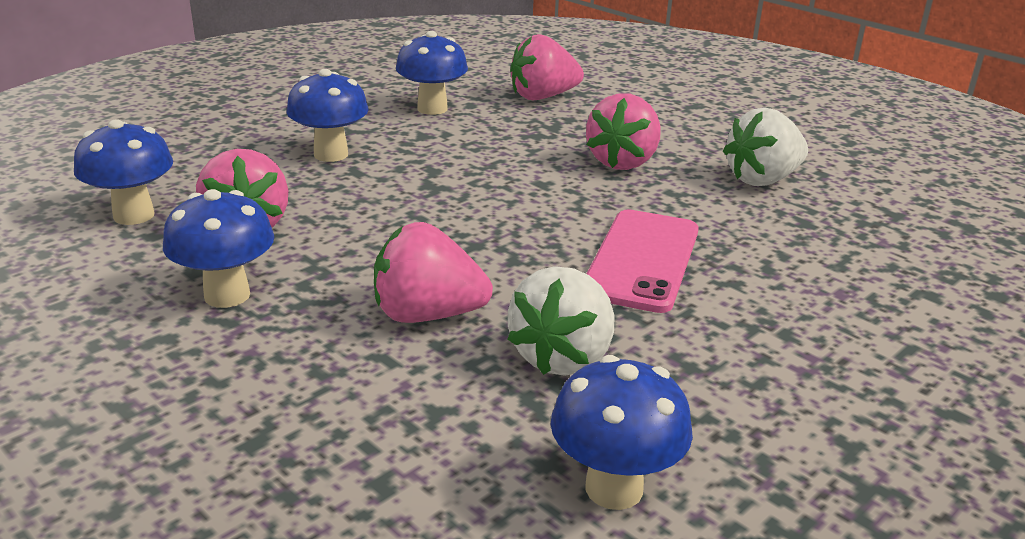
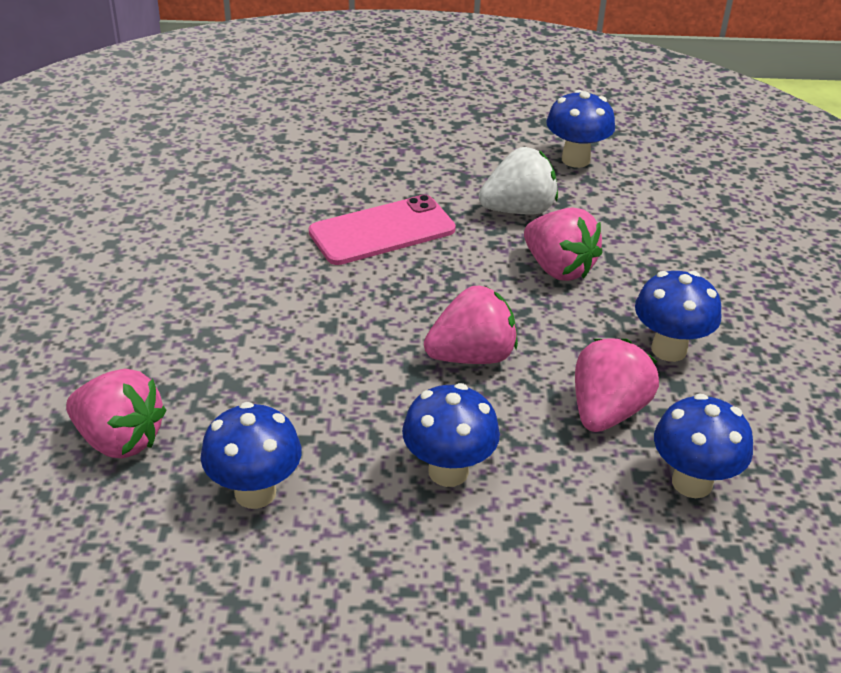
camera: 135 degrees left, 10 degrees up
(622, 162) = (233, 308): pink strawberry -> pink strawberry (471, 356)
(762, 180) = (180, 236): white strawberry -> none

